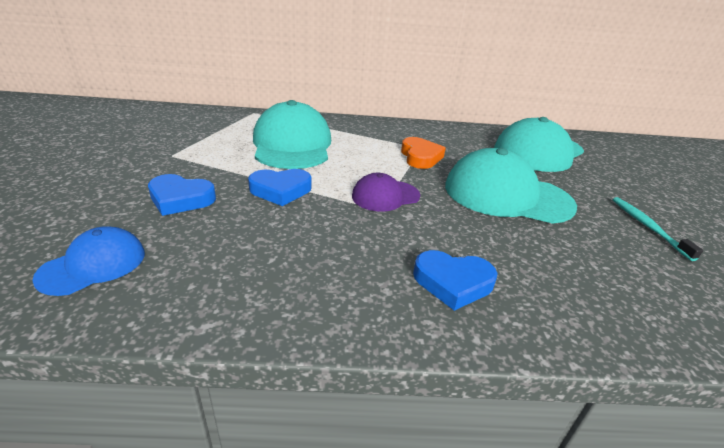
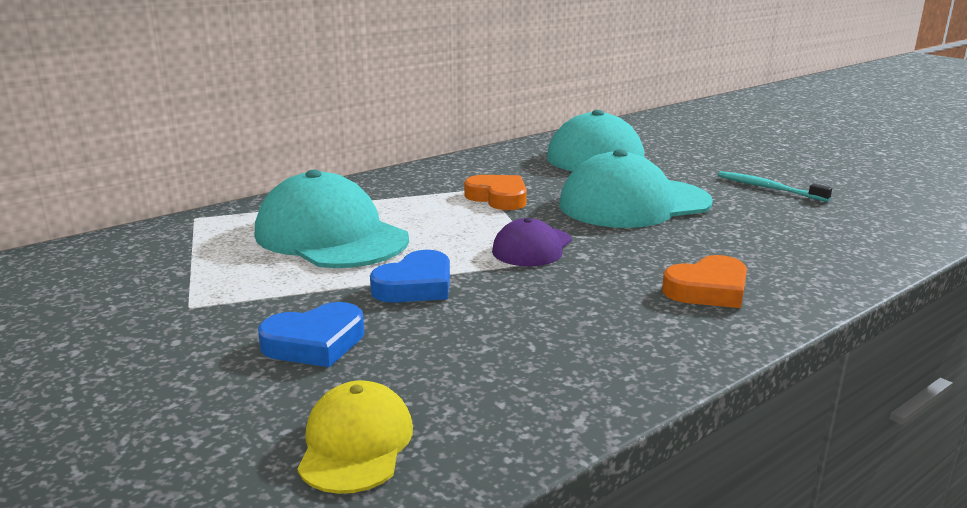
camera: 35 degrees left, 10 degrees down
(93, 265) = (356, 443): blue cap -> yellow cap
(453, 283) = (708, 290): blue heart -> orange heart

